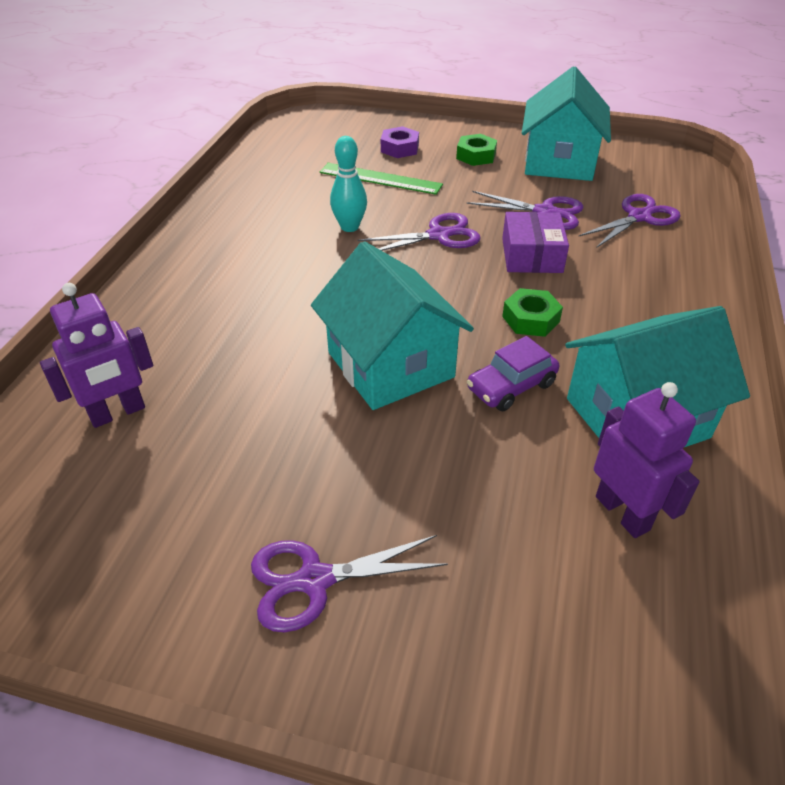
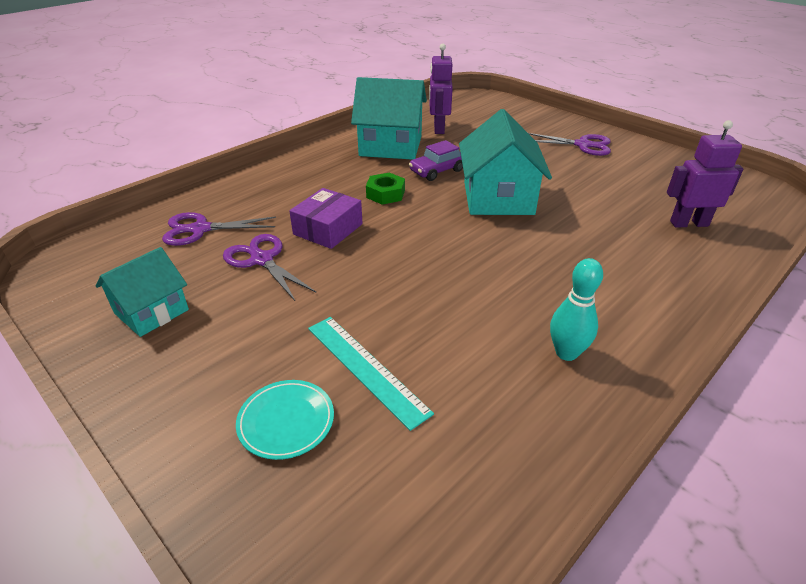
camera: 150 degrees left, 5 degrees down
(349, 227) = (453, 309): turquoise bowling pin -> turquoise bowling pin (566, 353)
(380, 178) = (366, 368): green ruler -> turquoise ruler
(399, 148) = (286, 421): purple nut -> turquoise plate
(439, 235) = (379, 270): purple scissors -> none
(476, 156) = (216, 361): green nut -> none
(511, 386) = (437, 171): purple car -> purple car turned 150 degrees clockwise
(559, 162) = (151, 311): turquoise house -> turquoise house, size x0.62

